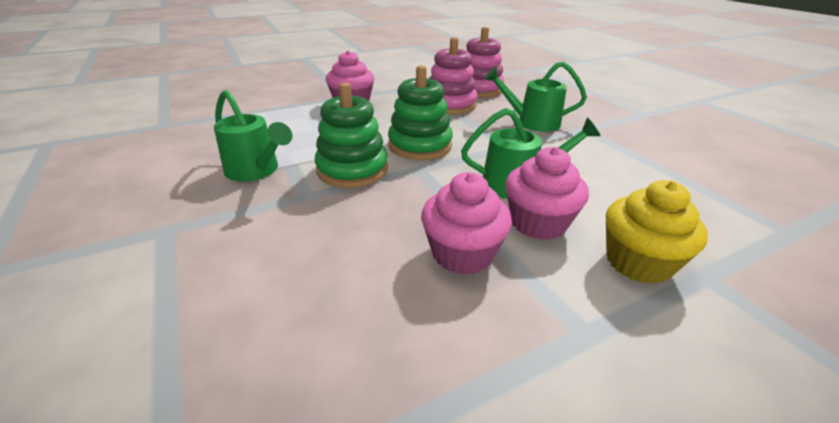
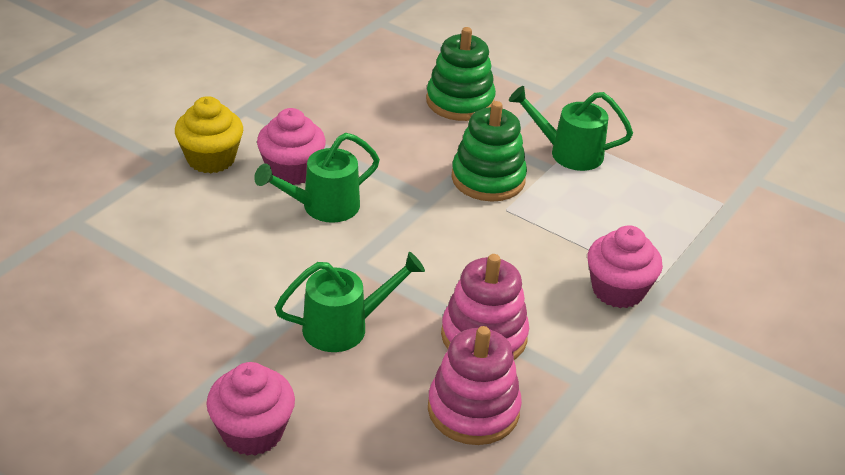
camera: 150 degrees right, 5 degrees up
(420, 145) = (454, 232): green stacking toy -> green stacking toy (460, 102)
(462, 254) = (338, 132): pink cupcake -> pink cupcake (252, 432)

